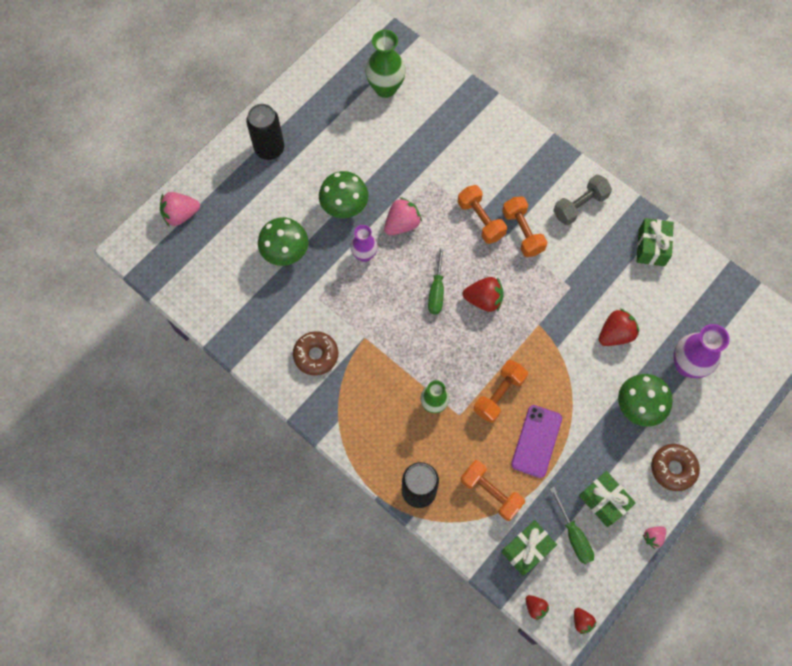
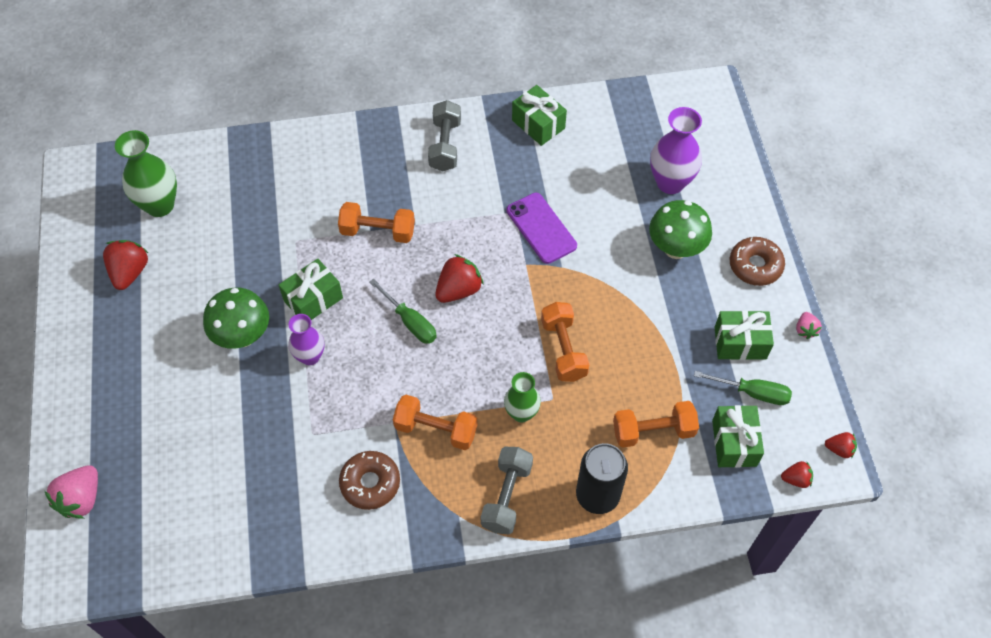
camera: 50 degrees left, 10 degrees down
(269, 149) = (105, 355): black can -> none
(286, 253) = (233, 427): green mushroom -> none
(373, 438) = (507, 496): none -> grey dumbbell
(402, 224) = (313, 299): pink strawberry -> green gift
(522, 232) = (424, 208): orange dumbbell -> orange dumbbell (436, 429)
(536, 441) = (636, 353): purple phone -> purple phone (541, 228)
(615, 334) = (592, 213): red strawberry -> red strawberry (130, 272)

